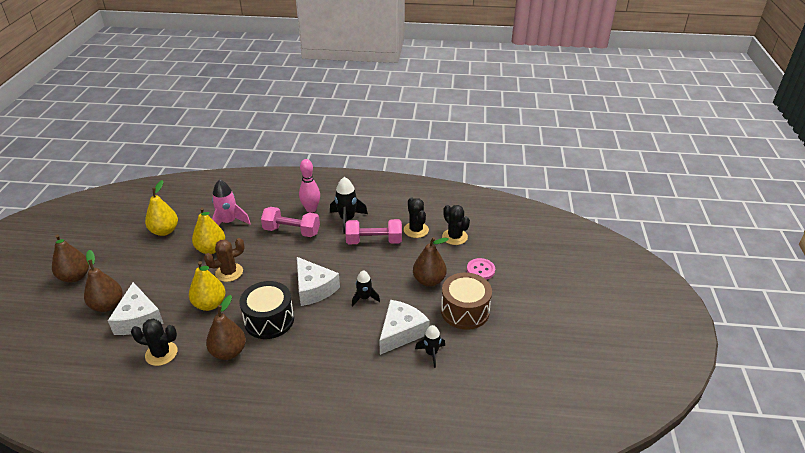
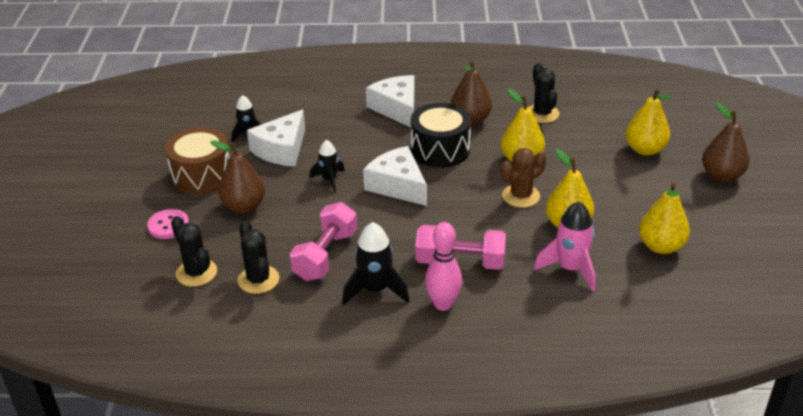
camera: 175 degrees right, 0 degrees up
(107, 305) = (645, 149): brown pear -> yellow pear
(138, 319) = (595, 140): white cheese -> white cheese (397, 108)
(161, 353) = (542, 114): black cactus -> black cactus turned 75 degrees clockwise
(374, 241) = (325, 255): pink dumbbell -> pink dumbbell turned 60 degrees counterclockwise

